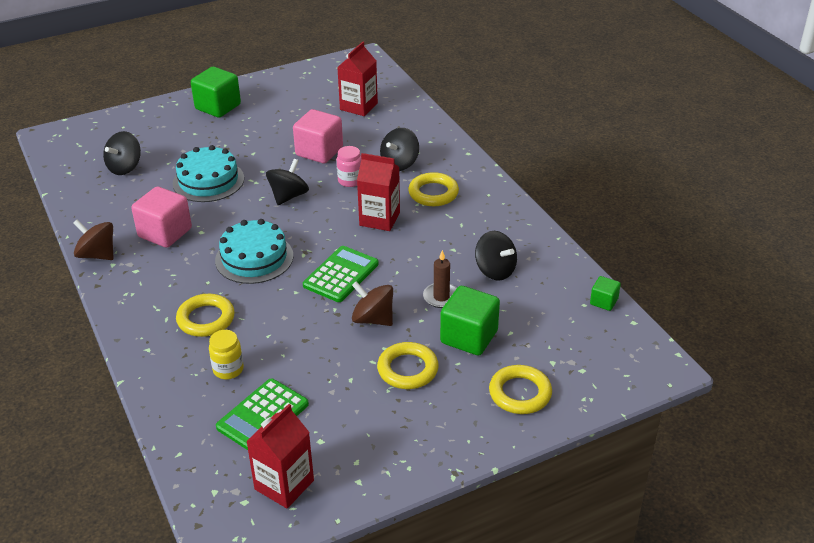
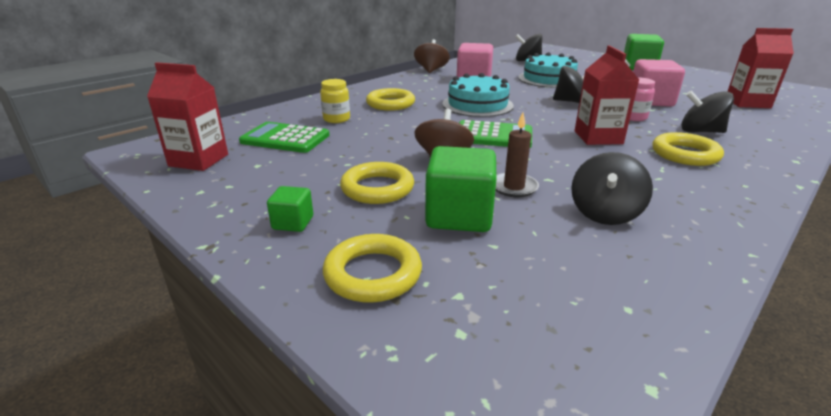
camera: 70 degrees right, 10 degrees down
(603, 302) = (663, 333): green cube -> green cube (293, 223)

